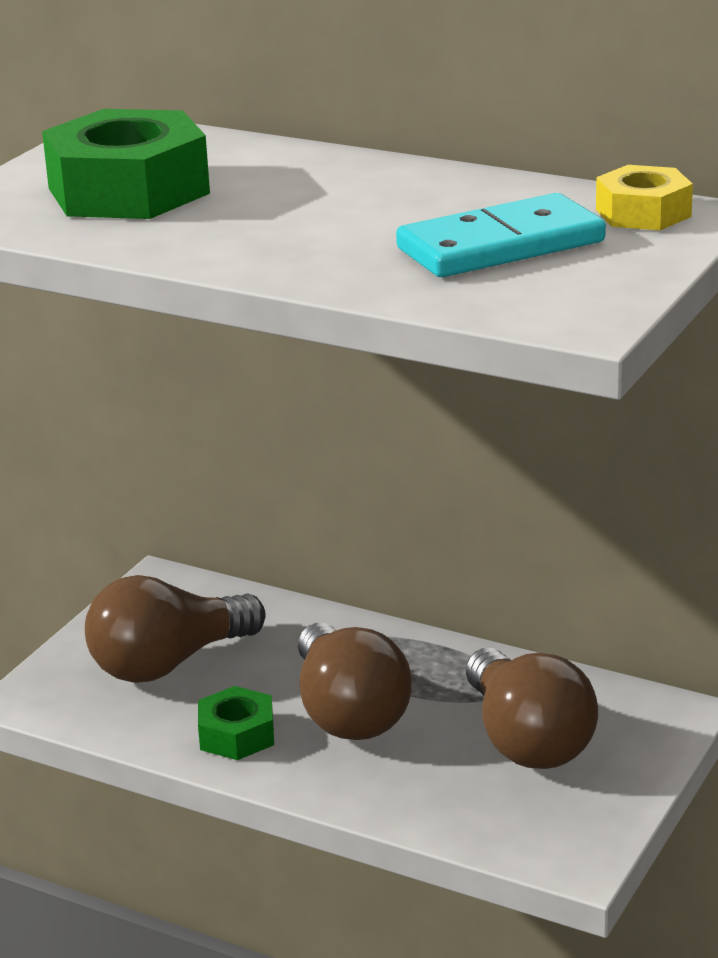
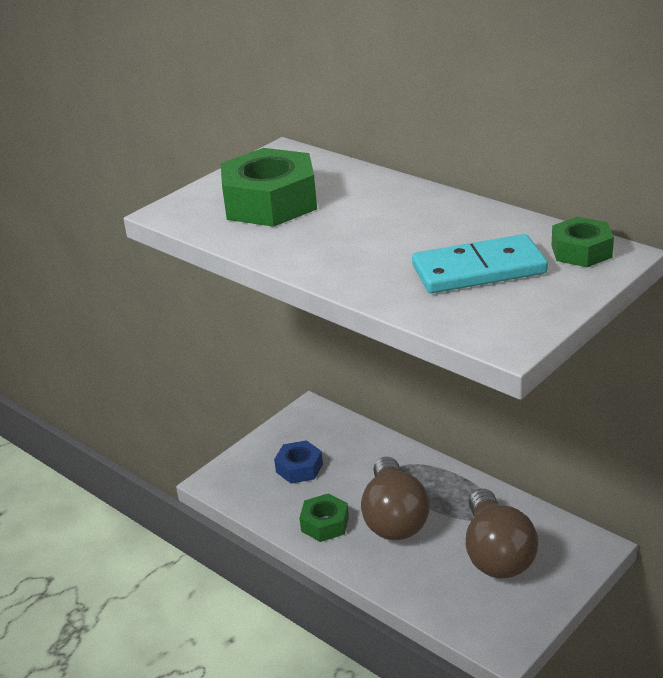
camera: 15 degrees right, 5 degrees up
(168, 663) = (299, 468): brown light bulb -> blue nut
(643, 213) = (581, 251): yellow nut -> green nut

